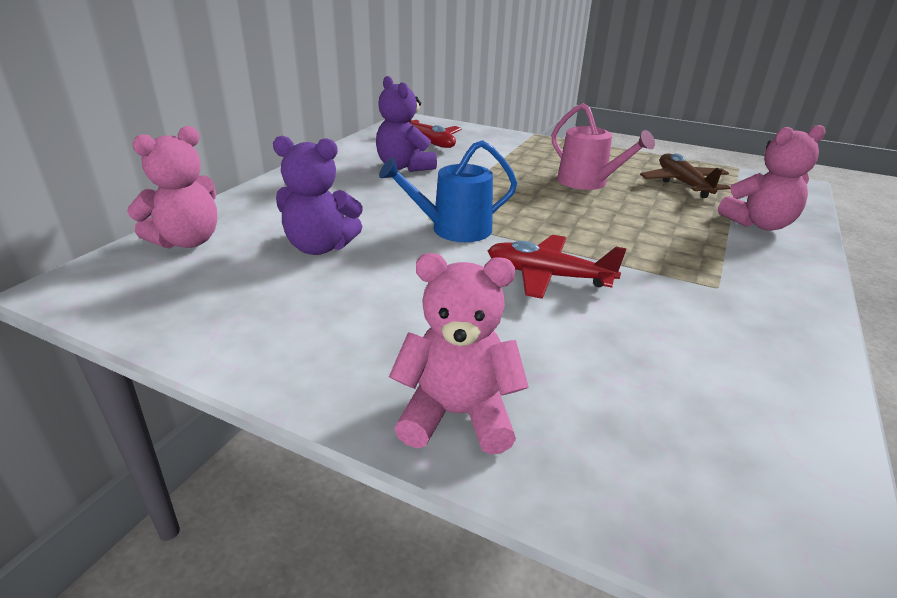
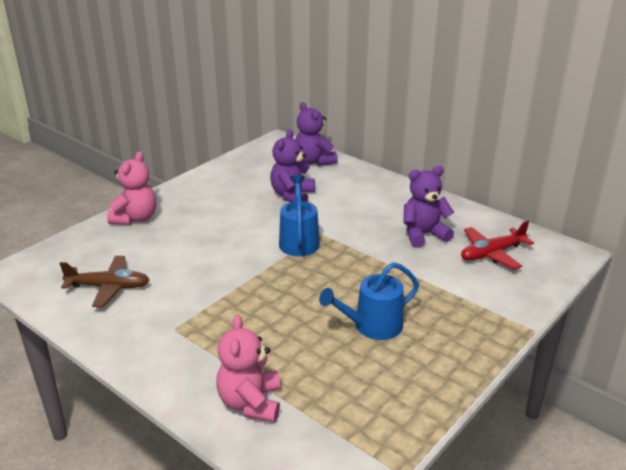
camera: 105 degrees right, 0 degrees up
(187, 241) = (314, 161): pink teddy bear -> purple teddy bear
(548, 276) = (223, 264): red plane -> none
(587, 182) = (373, 326): pink watering can -> blue watering can
(683, 183) = (358, 394): brown plane -> brown plane (109, 287)

